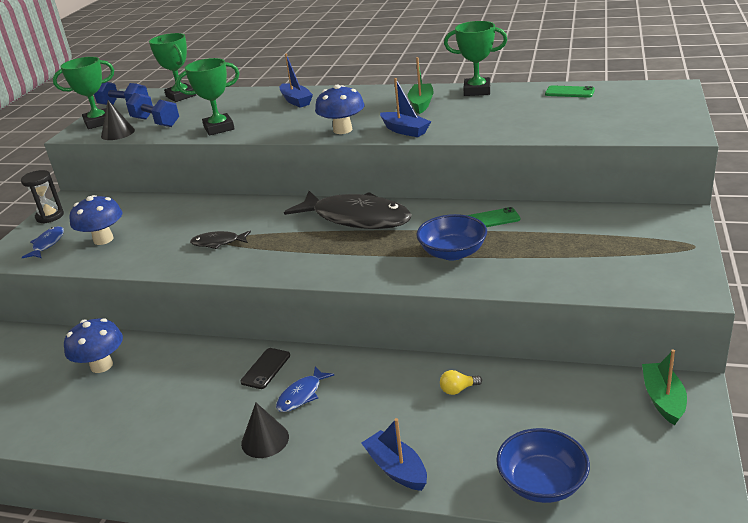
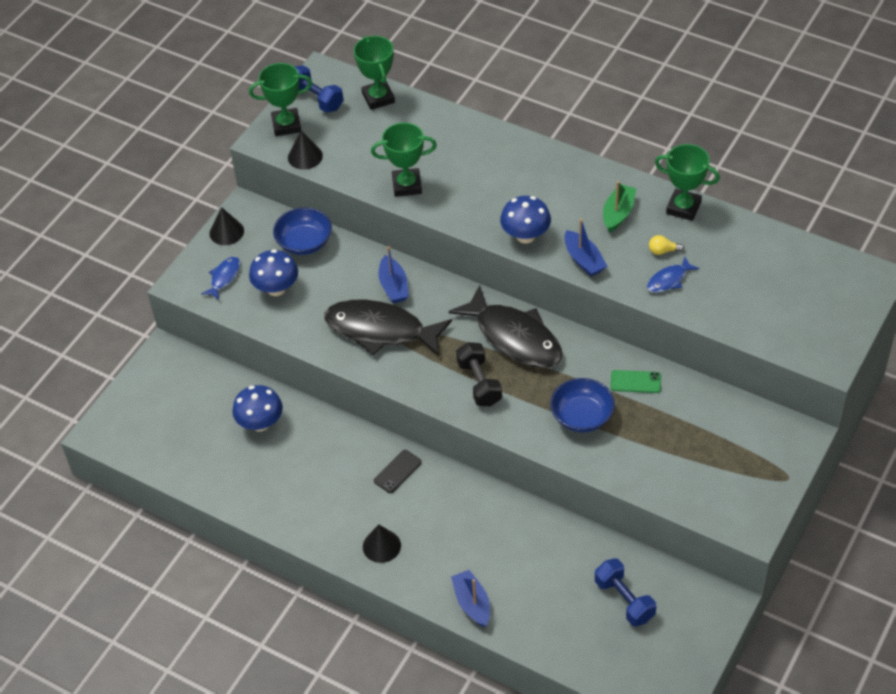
camera: 15 degrees right, 20 degrees up
(50, 216) = (226, 232): black hourglass -> black cone
(156, 122) = (345, 148): blue dumbbell -> blue dumbbell (624, 600)
(218, 243) = (381, 330): black fish -> black fish, size x2.21
(296, 101) = (495, 157): blue boat -> blue boat (393, 286)
(302, 395) = (420, 510): blue fish -> blue fish (669, 280)
(334, 254) = (479, 383): none -> black dumbbell
(458, 389) = (546, 544): yellow light bulb -> yellow light bulb (663, 251)
(542, 483) = (571, 647): blue bowl -> blue bowl (304, 242)
(569, 92) = (771, 247): green phone -> none
(663, 399) = (698, 605): green boat -> none

